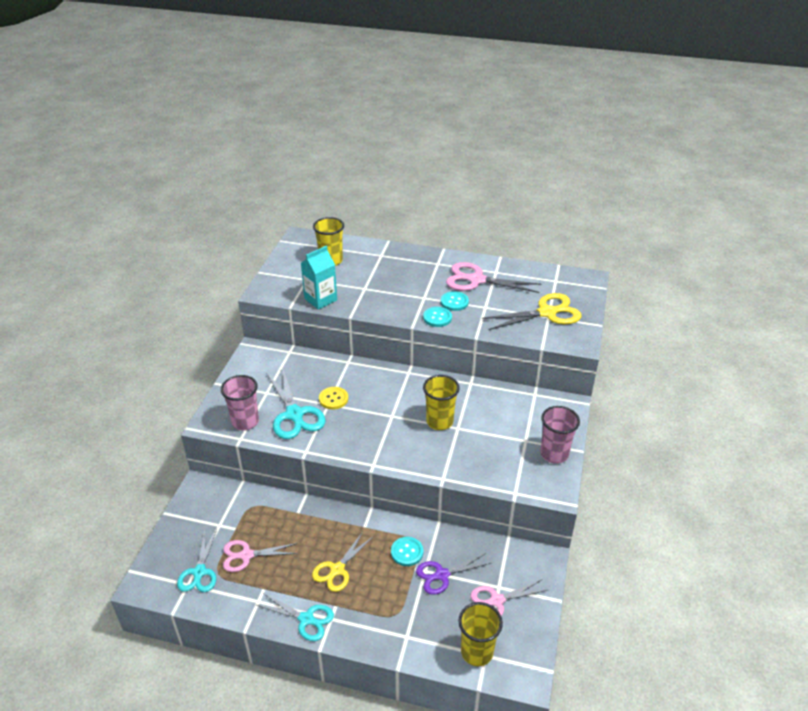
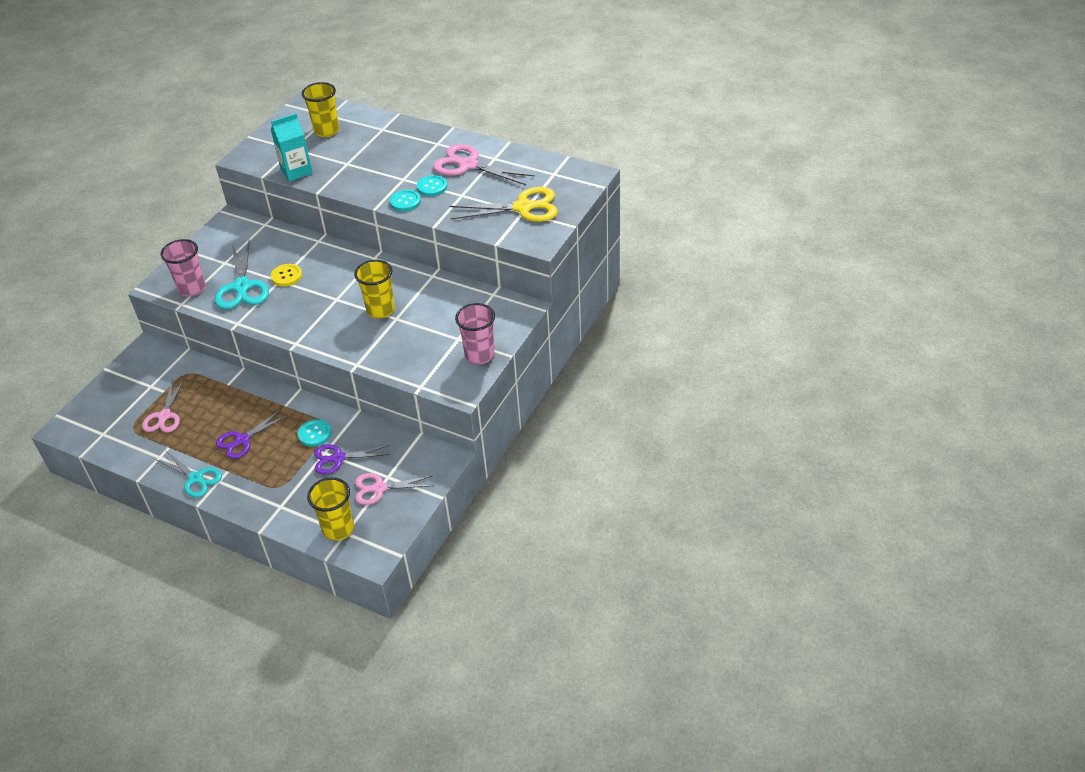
camera: 15 degrees right, 5 degrees up
(199, 572) = (117, 425): turquoise scissors -> none
(246, 555) = (164, 416): pink scissors -> pink scissors turned 90 degrees counterclockwise
(337, 569) = (242, 440): yellow scissors -> purple scissors

